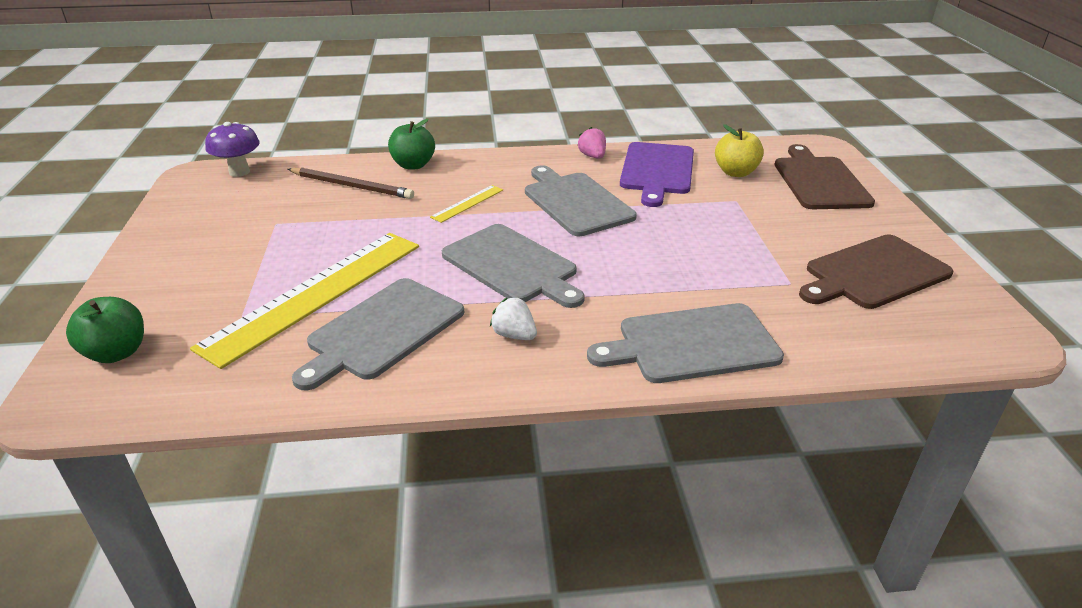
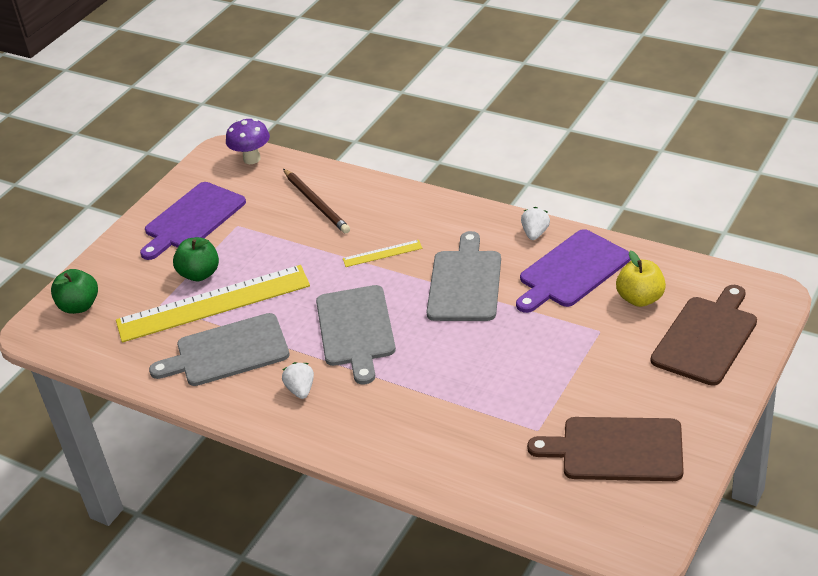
camera: 40 degrees right, 5 degrees up
(212, 232) = (192, 219): none -> purple cutting board
(413, 165) = (380, 194): green apple -> green apple (200, 274)
(592, 156) = (535, 233): pink strawberry -> white strawberry
(692, 344) = (404, 448): grey cutting board -> none

